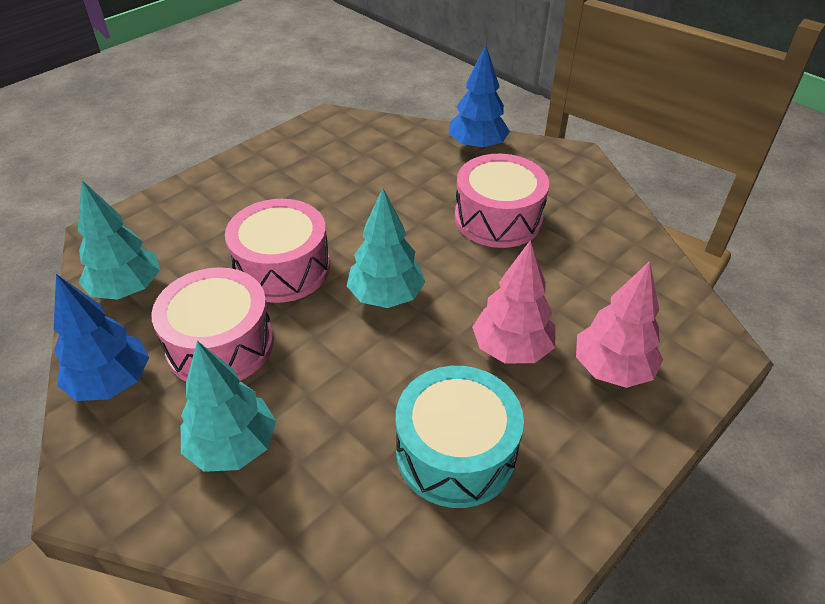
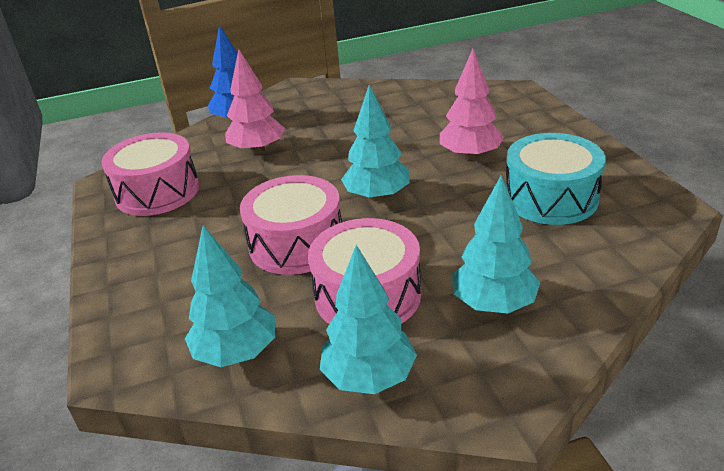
camera: 60 degrees left, 10 degrees down
(111, 382) = (369, 377): blue tree -> turquoise tree
(498, 218) = (333, 131): pink drum -> pink drum (157, 192)
(612, 369) = (511, 126): pink tree -> pink tree (257, 150)

